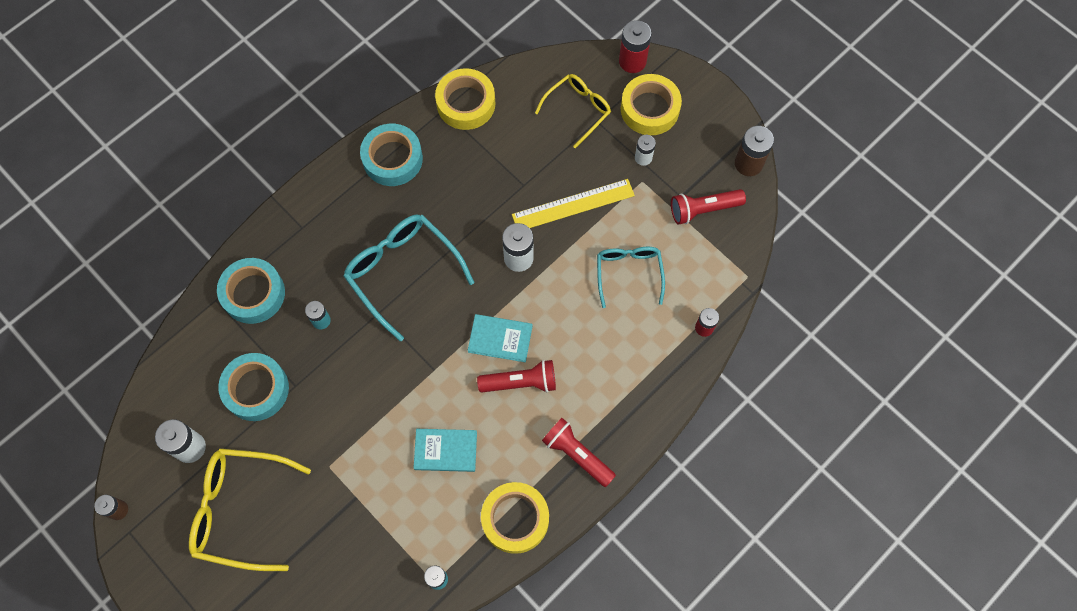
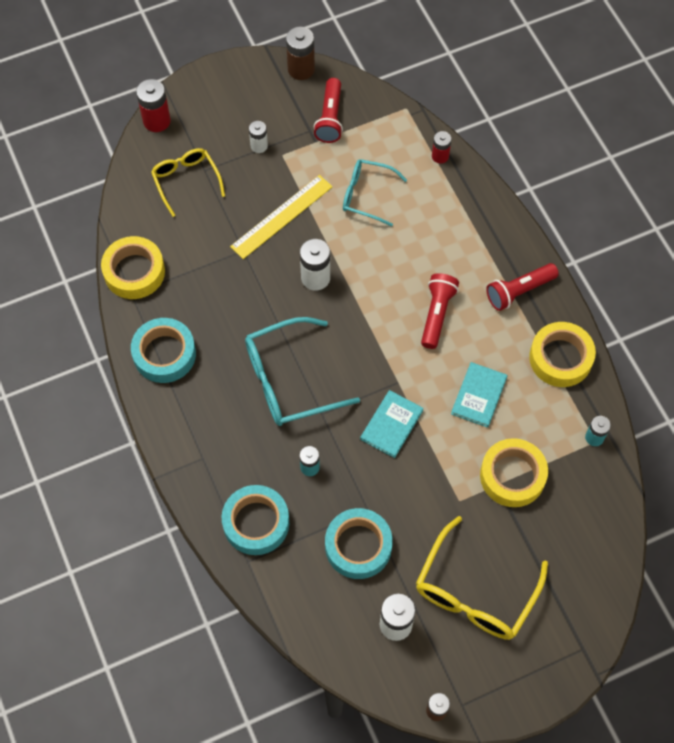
camera: 70 degrees left, 5 degrees down
(500, 339) = (389, 318): turquoise book -> turquoise book (391, 425)
(573, 205) = (282, 216): yellow ruler -> yellow ruler turned 45 degrees clockwise
(649, 109) = (212, 124): yellow tape -> yellow tape (512, 476)

